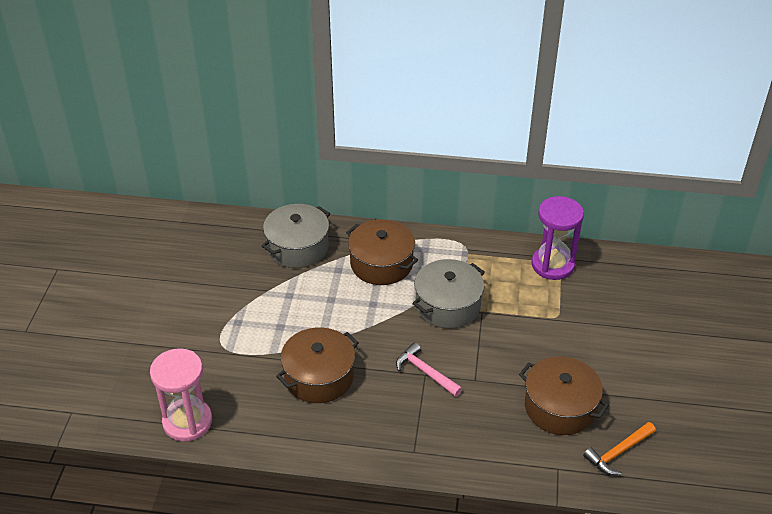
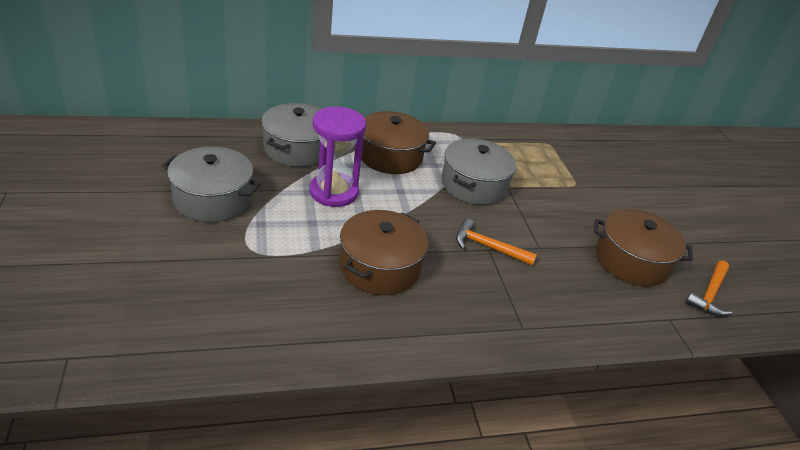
camera: 25 degrees left, 5 degrees down
(187, 421) = (241, 341): pink hourglass -> none
(207, 293) = (213, 199): none -> grey pot
(425, 372) = (488, 247): pink hammer -> orange hammer
(552, 265) = (544, 145): purple hourglass -> purple hourglass (333, 192)

